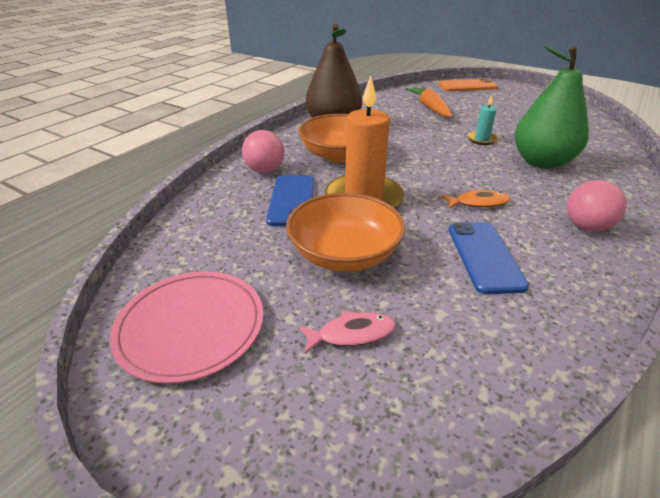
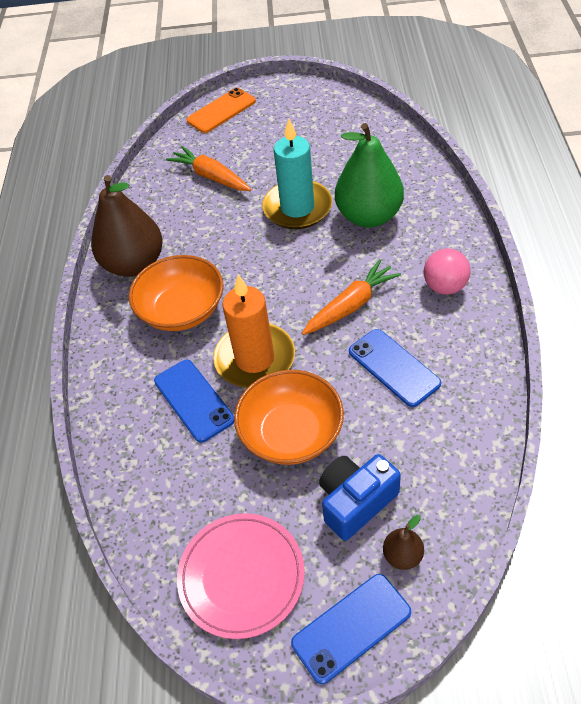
camera: 30 degrees left, 15 degrees up
(232, 444) = (351, 627): none -> blue phone
(265, 170) = (129, 376): pink ball -> none
(351, 334) = (356, 502): pink fish -> blue camera
(355, 412) = (402, 556): none -> brown pear
(478, 203) = (351, 305): orange fish -> orange carrot
(481, 139) = (297, 208): turquoise candle -> turquoise candle, size x2.11

